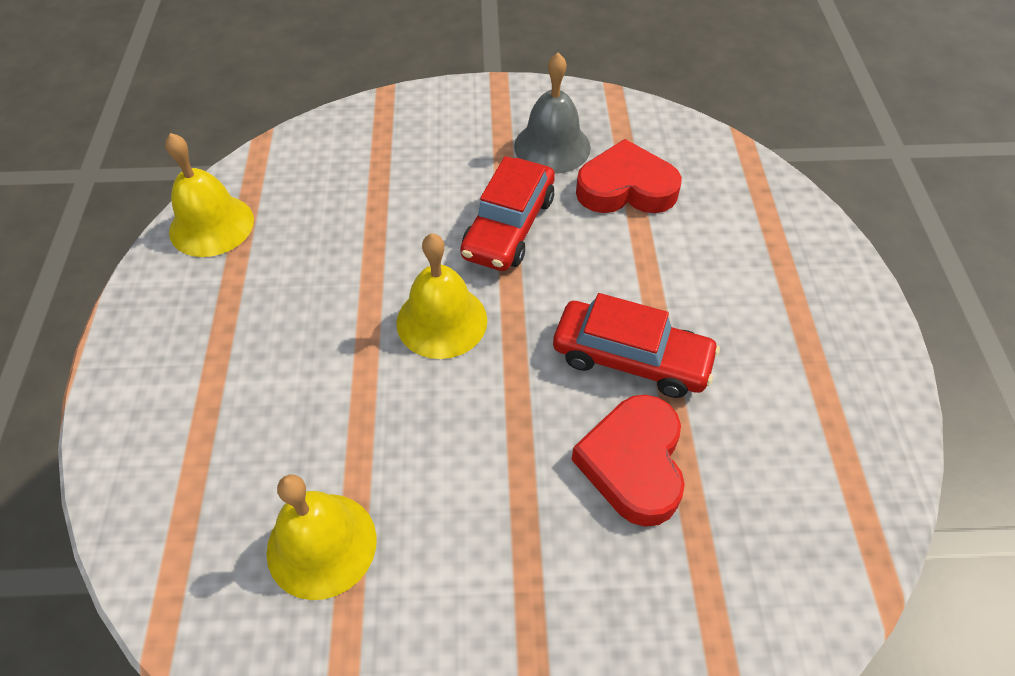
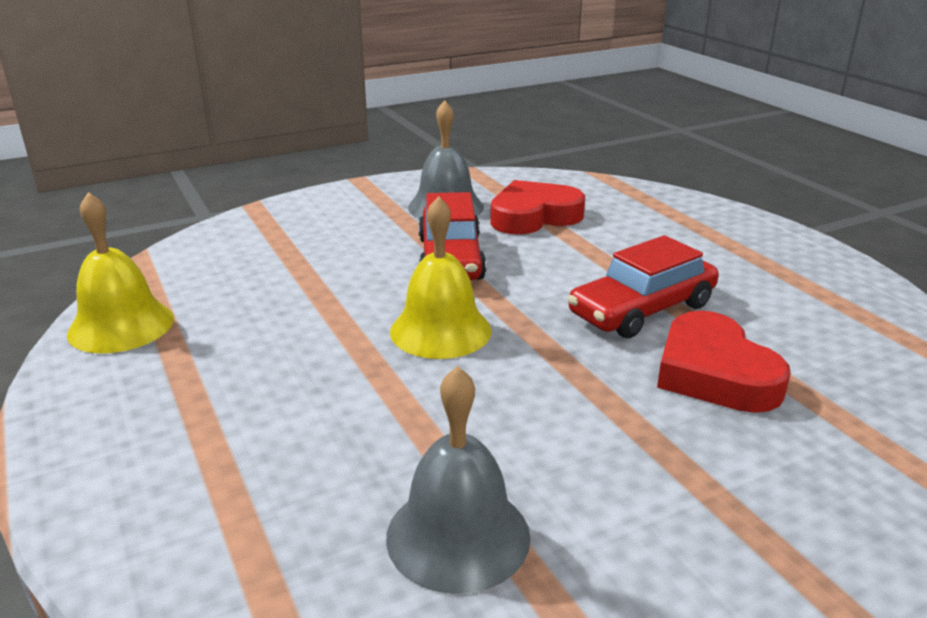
camera: 25 degrees left, 25 degrees down
(321, 545) = (458, 535): yellow bell -> grey bell
(631, 358) = (642, 309): red car -> red car turned 150 degrees clockwise

